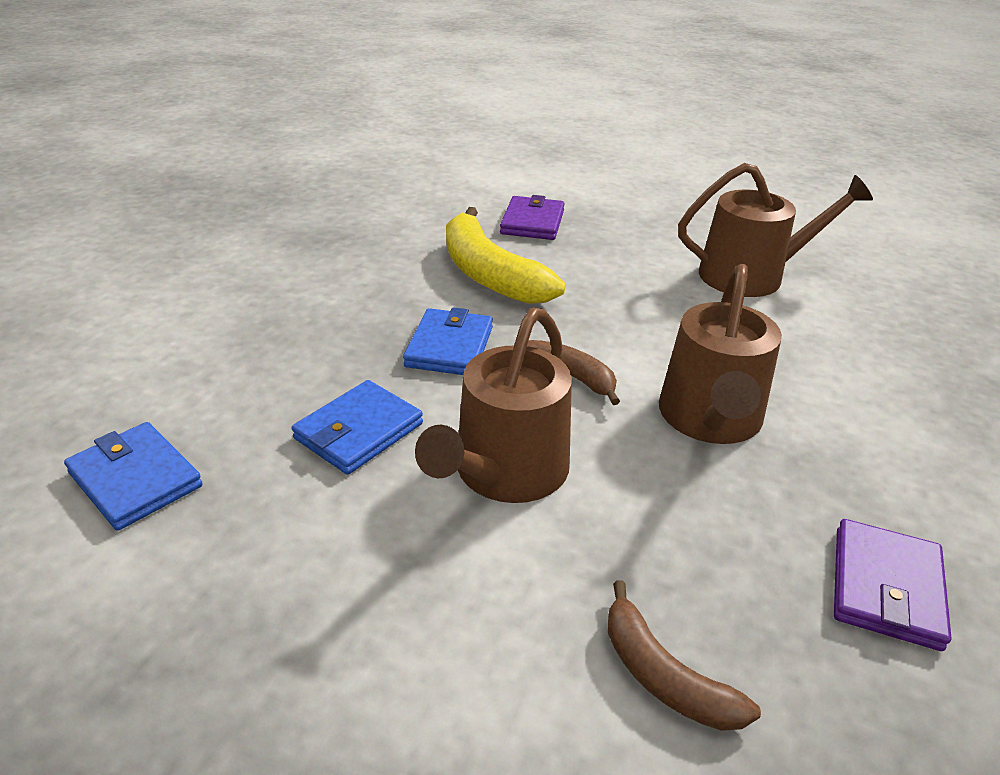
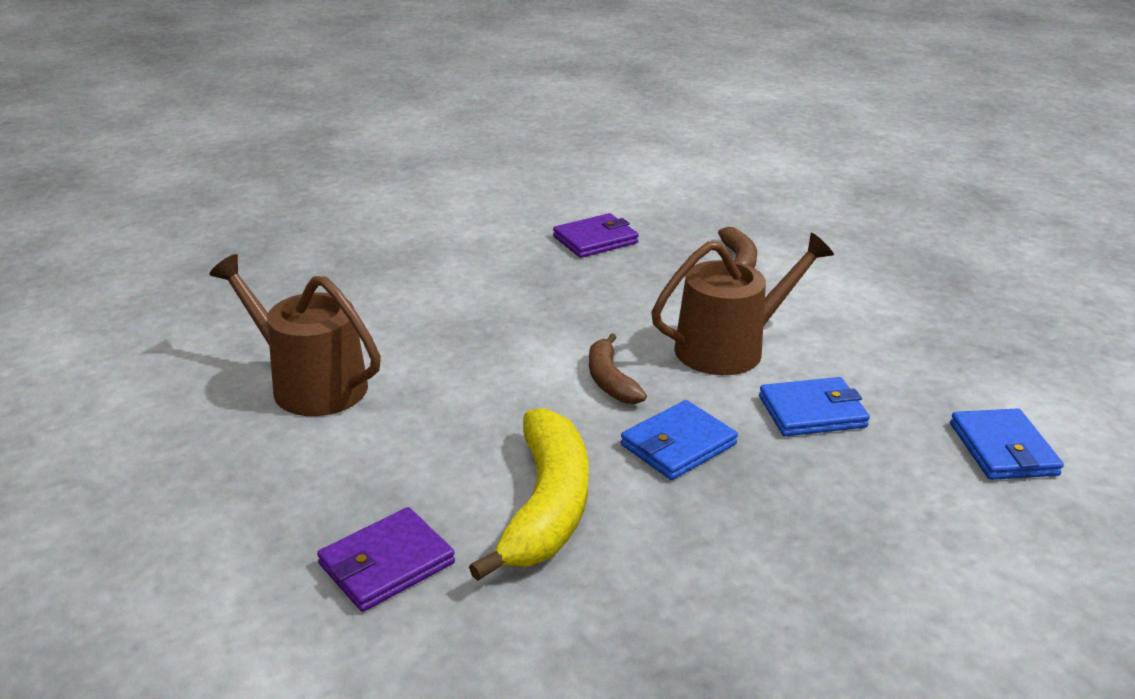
camera: 140 degrees left, 5 degrees down
(710, 419) = (555, 318): brown watering can -> none

